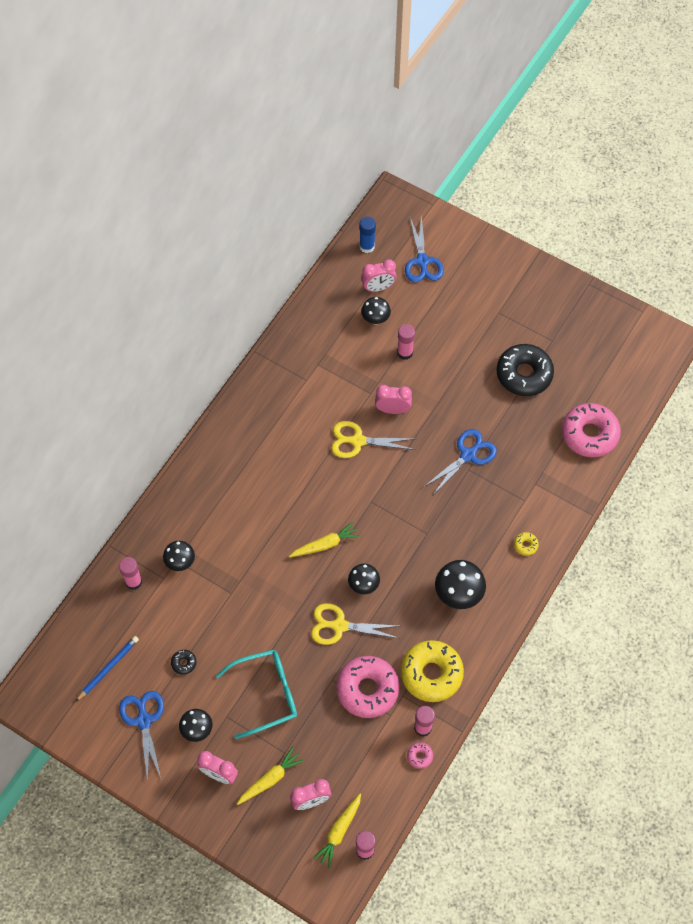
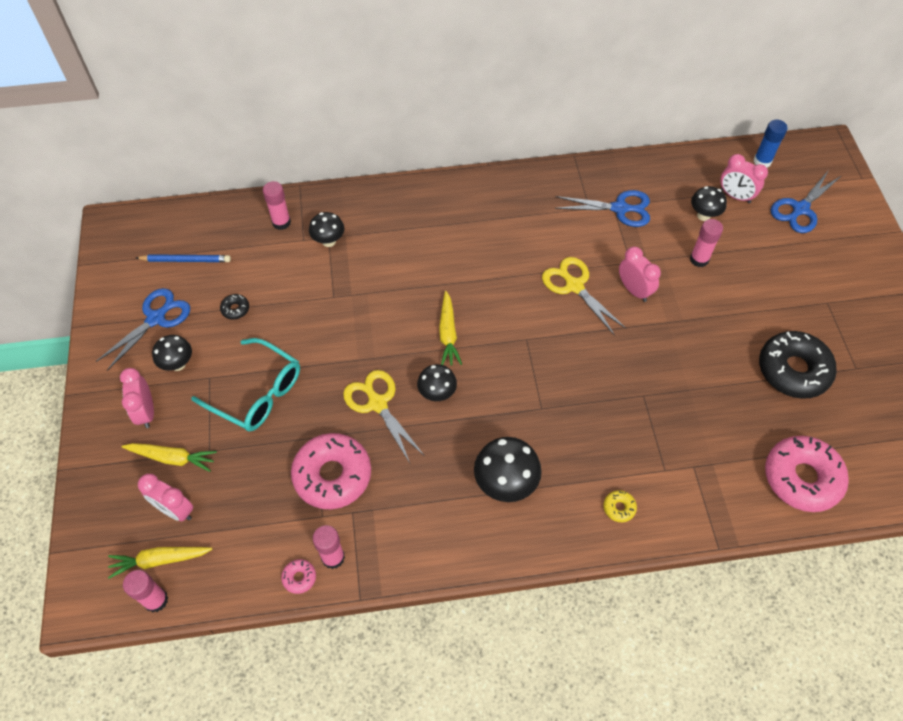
camera: 50 degrees right, 5 degrees down
(325, 544) = (448, 334): yellow carrot -> yellow carrot turned 60 degrees clockwise
(431, 674) = (398, 522): yellow donut -> none
(468, 455) = (657, 384): blue scissors -> blue scissors (619, 208)

